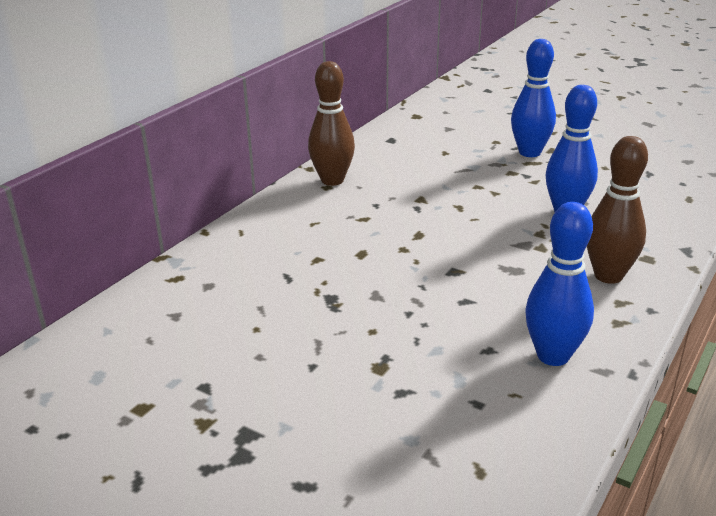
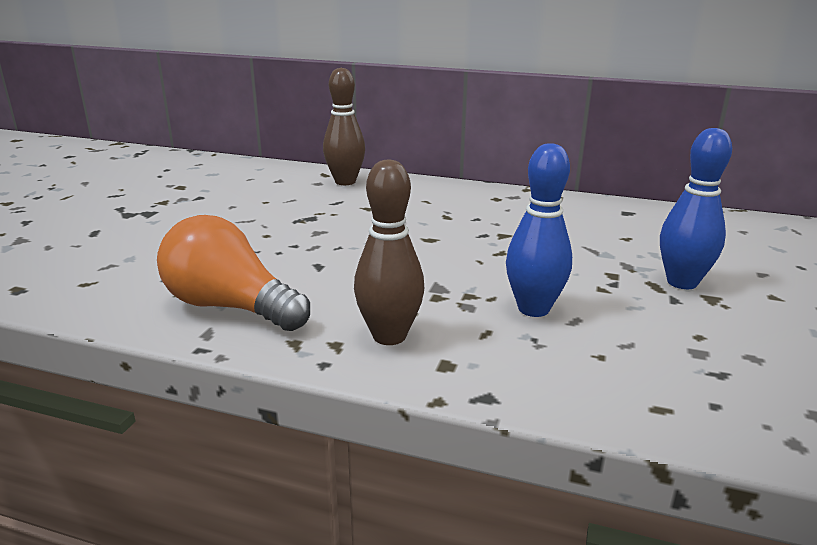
camera: 75 degrees right, 5 degrees down
(332, 180) = (509, 198): brown bowling pin -> brown bowling pin (345, 182)
(553, 356) = (230, 307): blue bowling pin -> orange light bulb

